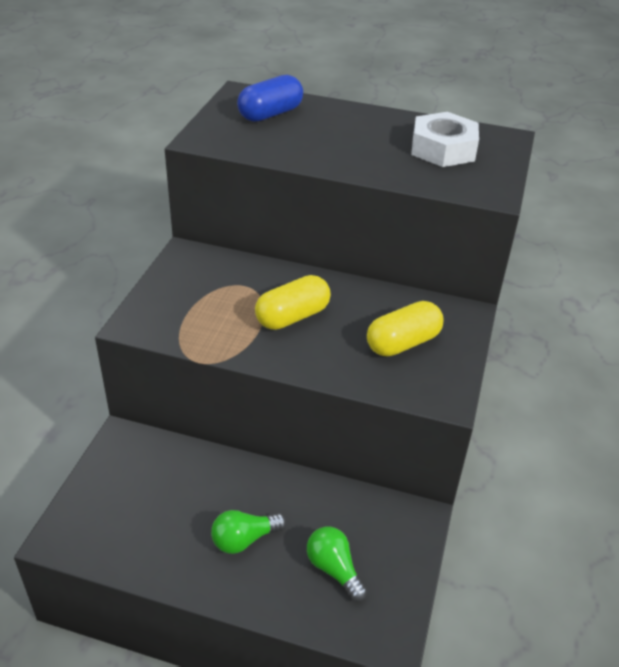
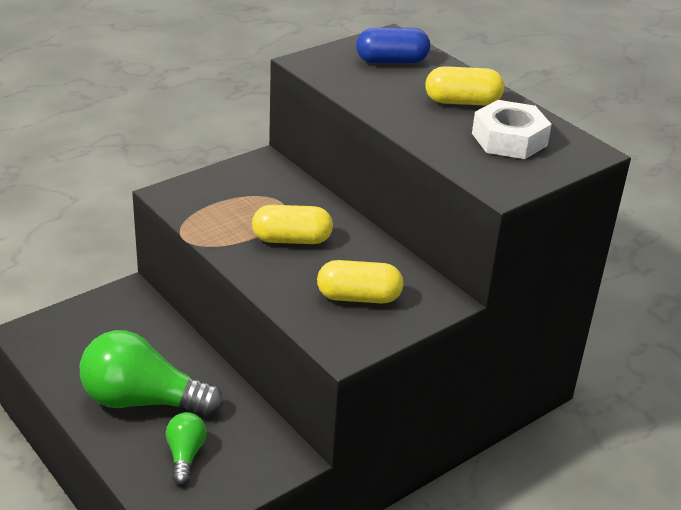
camera: 35 degrees right, 5 degrees down
(244, 539) = (142, 400): green light bulb -> green light bulb, size x1.99
(369, 130) = (462, 102): none -> yellow capsule

